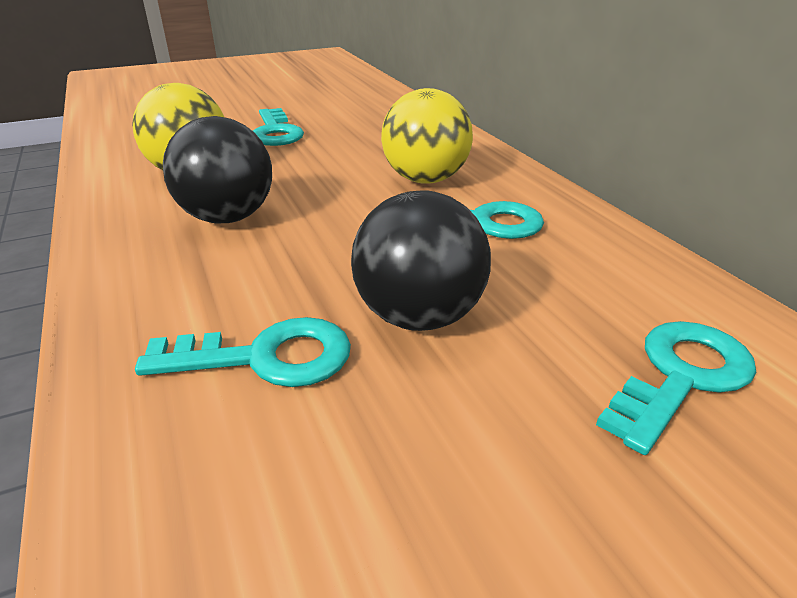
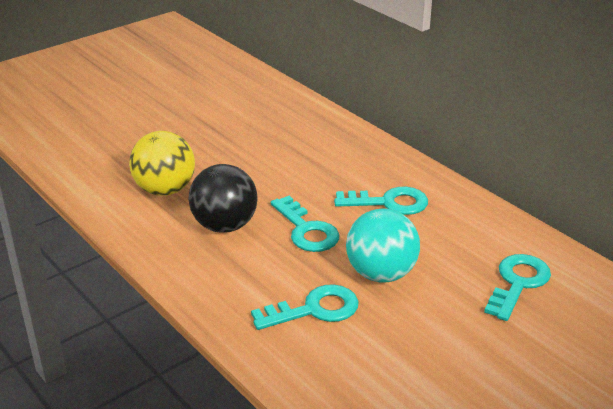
camera: 15 degrees left, 0 degrees up
(276, 132) = (198, 139): turquoise key -> turquoise key (307, 230)
(419, 317) = (381, 274): black ball -> turquoise ball
(425, 180) = (337, 173): yellow ball -> none

